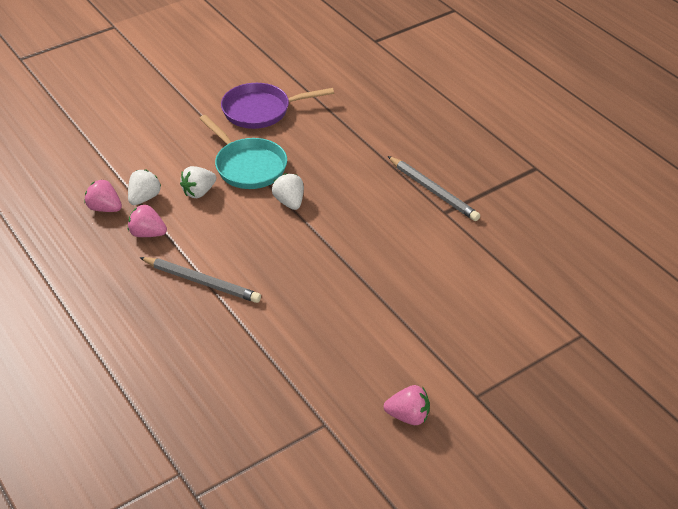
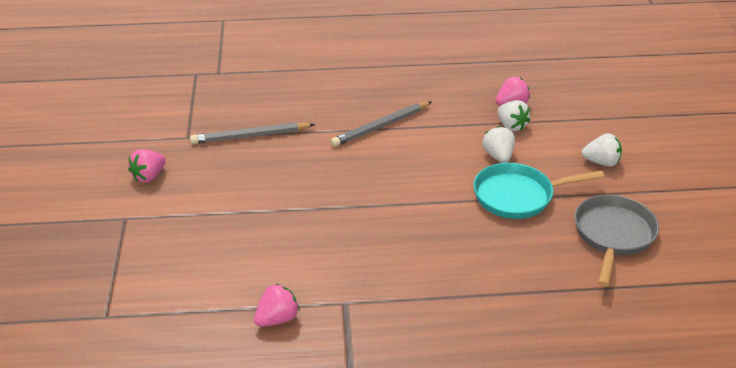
camera: 120 degrees right, 5 degrees down
(147, 234) = (461, 116): pink strawberry -> pink strawberry (277, 319)
(261, 110) = (613, 235): purple pan -> grey pan
(289, 202) = (444, 203): white strawberry -> white strawberry (601, 162)
(433, 191) = (384, 310): grey pencil -> grey pencil (250, 136)

